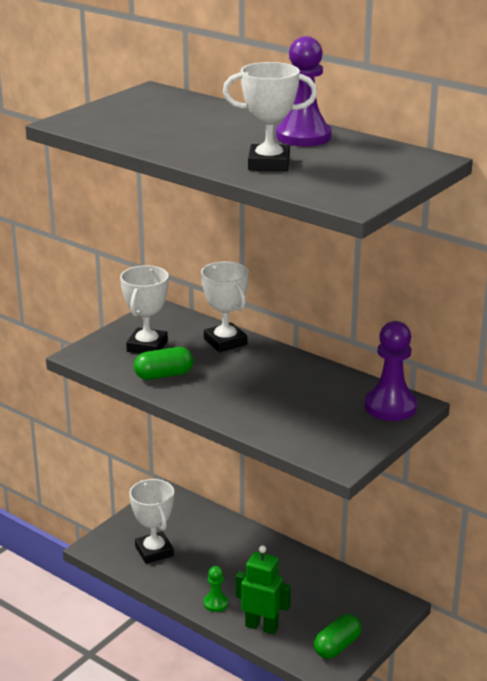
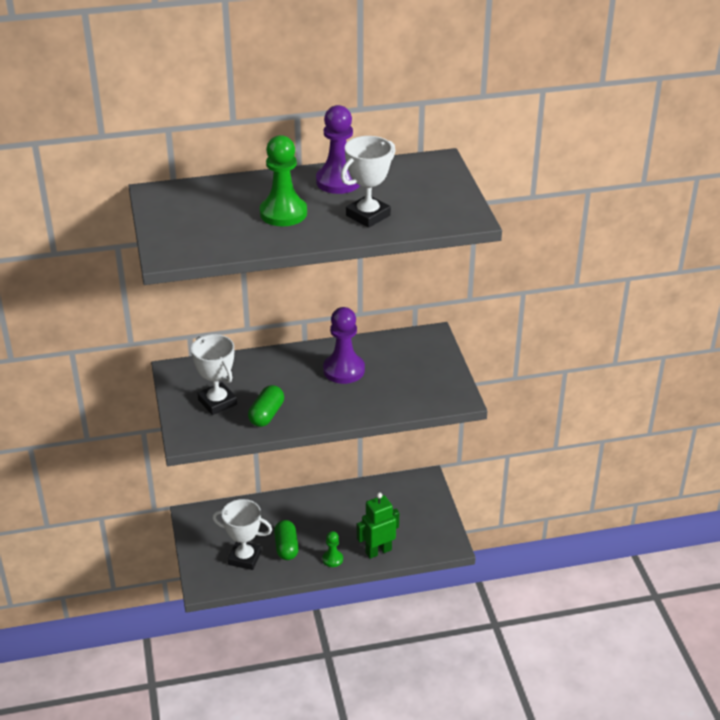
camera: 50 degrees left, 10 degrees up
(208, 135) = (283, 213): none -> green pawn
(225, 342) = (259, 365): white trophy -> none
(337, 646) = (432, 529): green capsule -> green capsule (286, 547)
(390, 406) = (424, 345): purple pawn -> purple pawn (344, 370)

